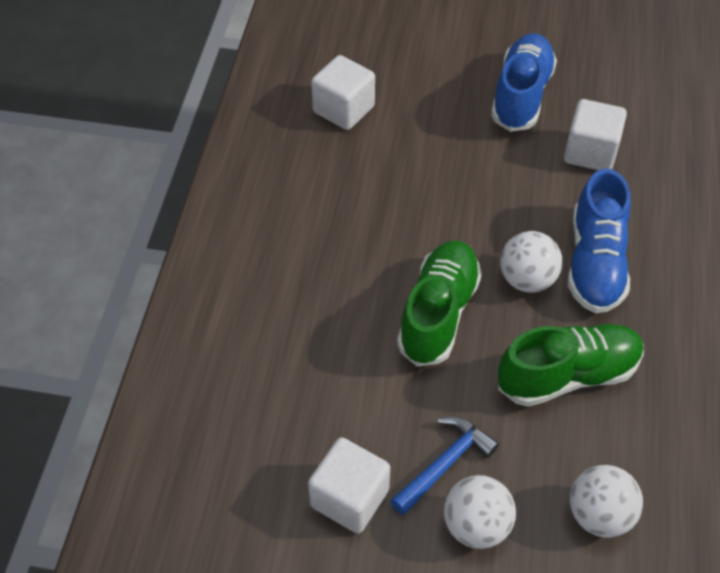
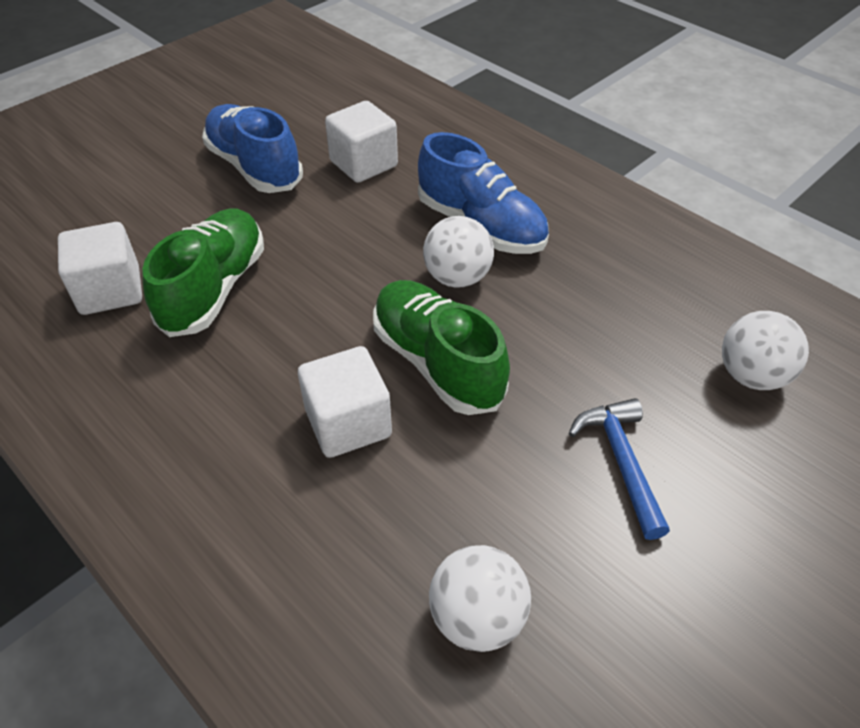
camera: 55 degrees left, 5 degrees down
(349, 498) = (609, 577): white cube -> white cube (348, 423)
(476, 525) = (711, 477): white ball -> white ball (477, 617)
(568, 375) = (585, 311): green shoe -> green shoe (215, 288)

